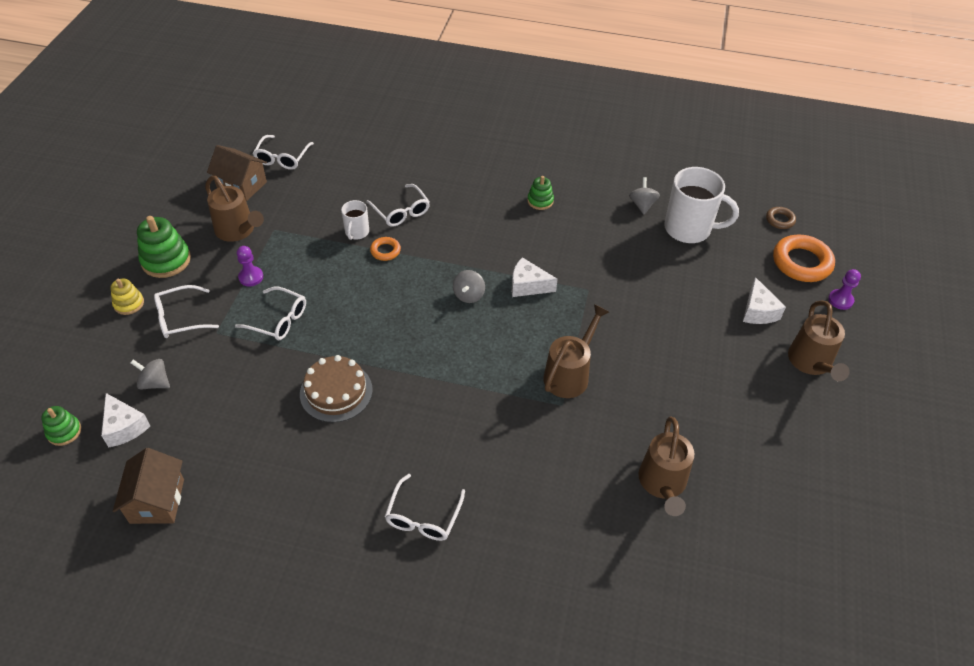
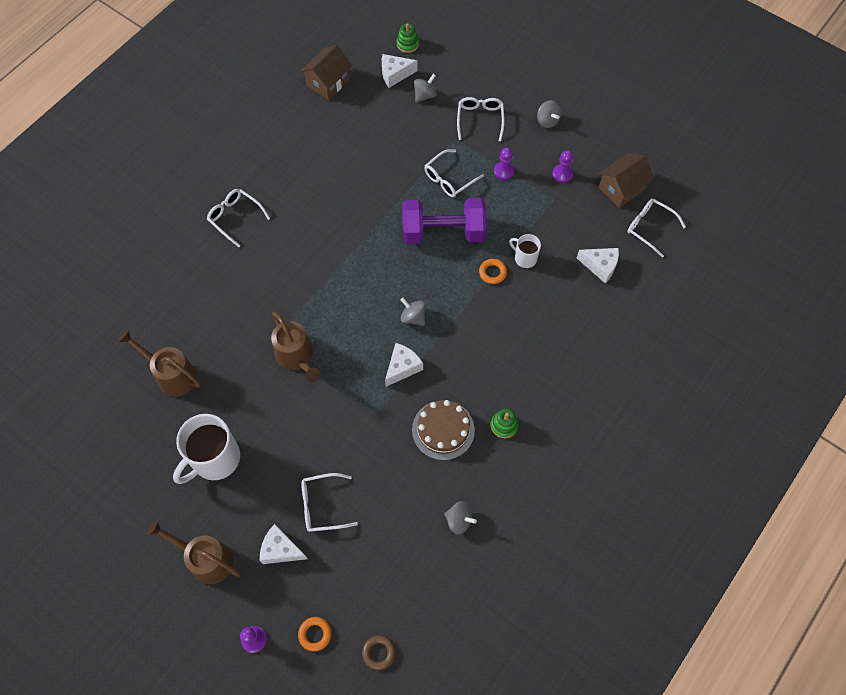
camera: 115 degrees right, 15 degrees up
(129, 304) = (509, 92): yellow stacking toy -> none
(157, 501) = (328, 82): brown house -> brown house turned 75 degrees counterclockwise
(166, 260) = (547, 121): green stacking toy -> grey spinning top
(238, 231) = (562, 174): brown watering can -> purple pawn
(336, 392) = (362, 197): brown cake -> brown cake (443, 430)
(341, 180) = (600, 266): none -> white cheese
(353, 303) = (443, 232): none -> purple dumbbell
(401, 211) = (538, 300): white glasses -> white glasses (323, 505)
(689, 229) = (407, 548): white mug -> white mug (215, 459)
(801, 262) = (315, 634): orange ring -> orange ring, size x0.51

